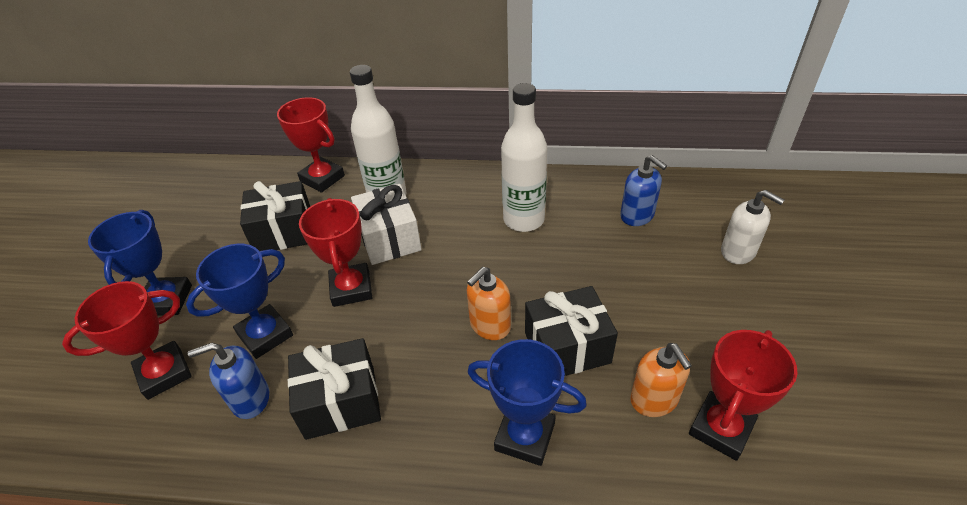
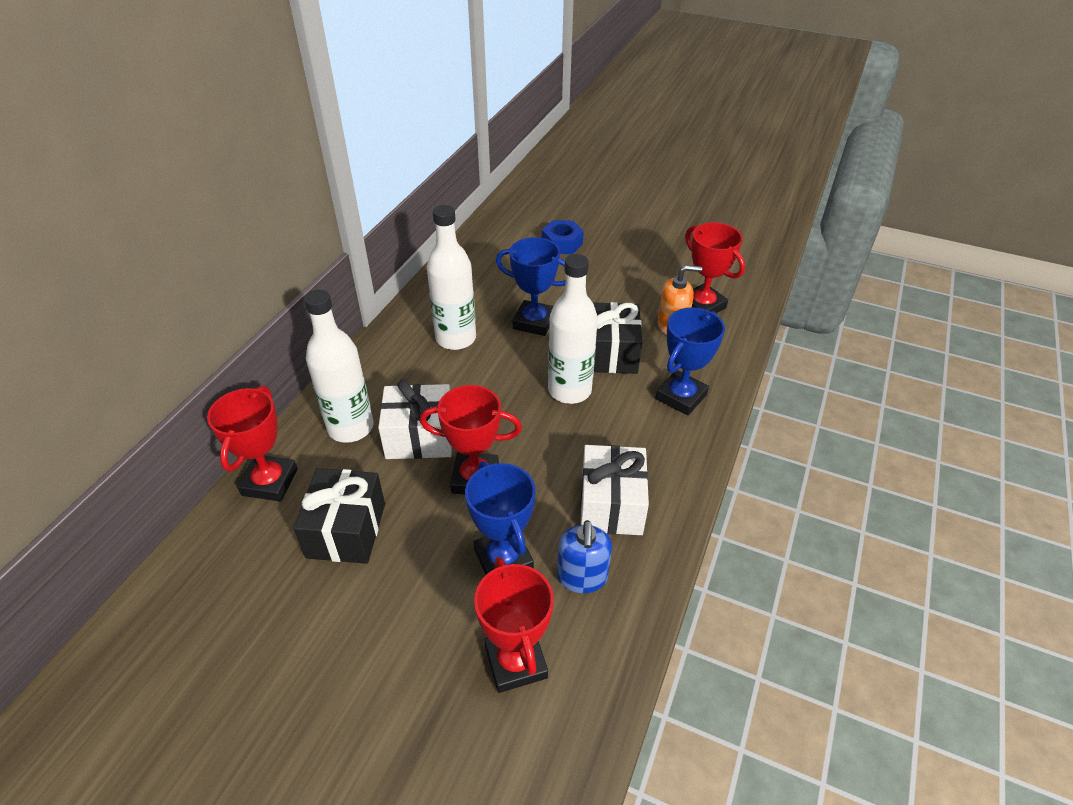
camera: 75 degrees left, 0 degrees up
(167, 300) = (395, 664): blue trophy -> blue trophy (534, 322)
(322, 178) = (270, 482): red trophy -> red trophy turned 45 degrees counterclockwise
(340, 402) = (611, 504): black gift -> white gift
(490, 325) = (569, 390): orange soap dispenser -> white bottle
(637, 216) = (494, 275): blue soap dispenser -> none
(738, 252) = (562, 243): white soap dispenser -> blue nut

